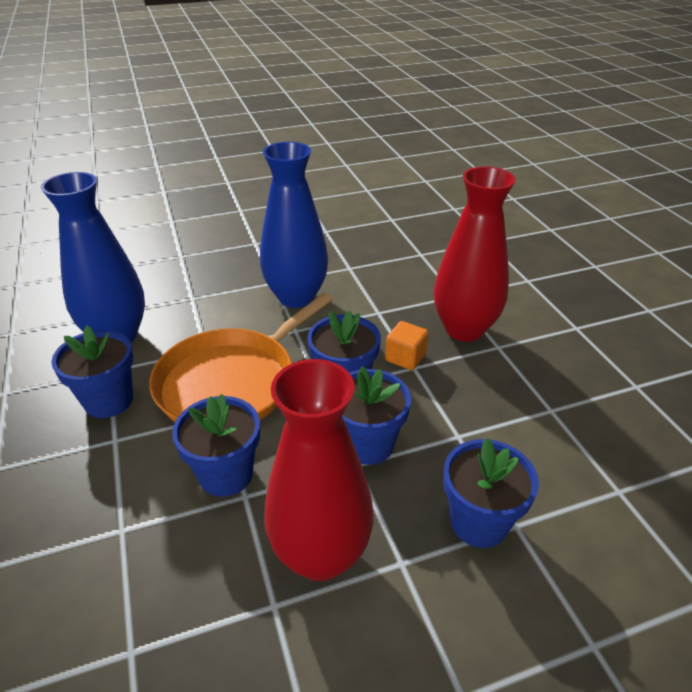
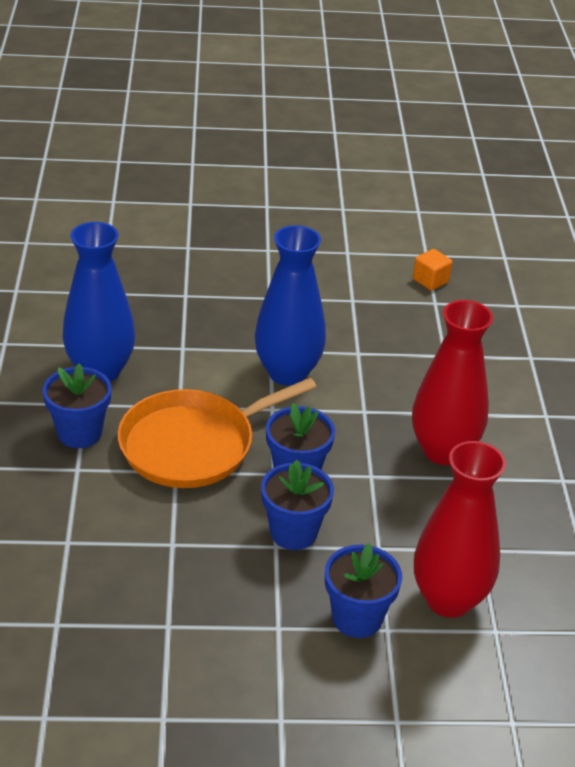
camera: 15 degrees right, 0 degrees up
(226, 474) = (162, 523): blue flower pot -> none
(321, 555) = (216, 603): red vase -> red vase (448, 599)
(405, 357) = (367, 464): orange cube -> orange cube (430, 281)

